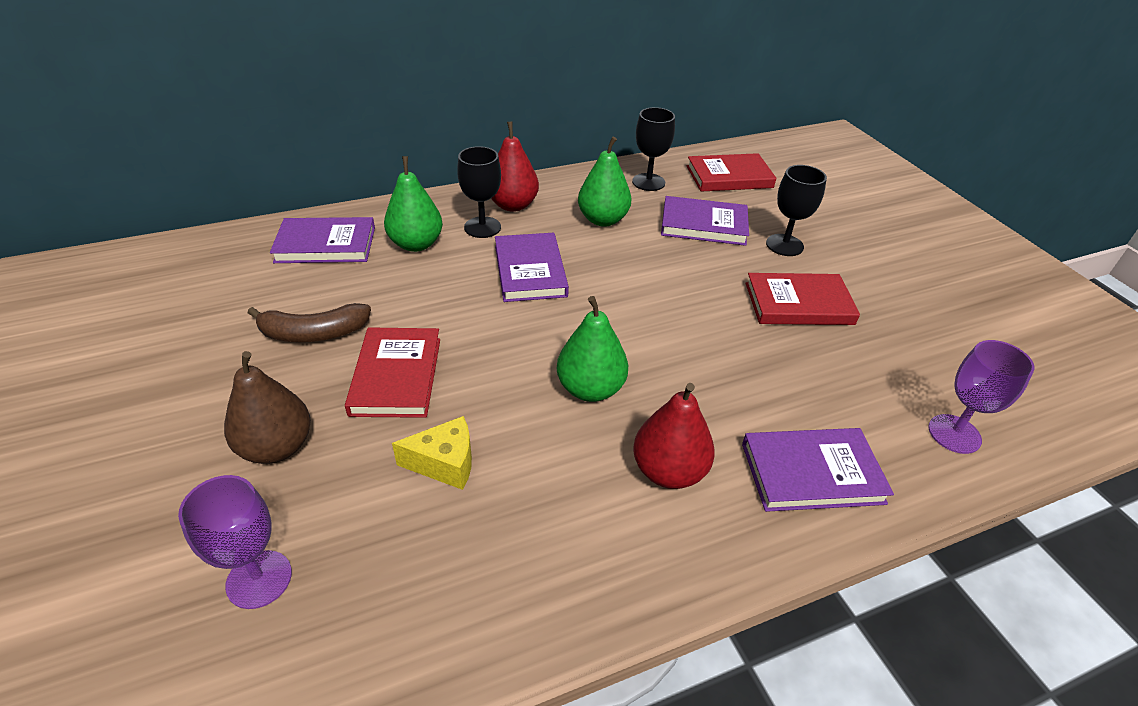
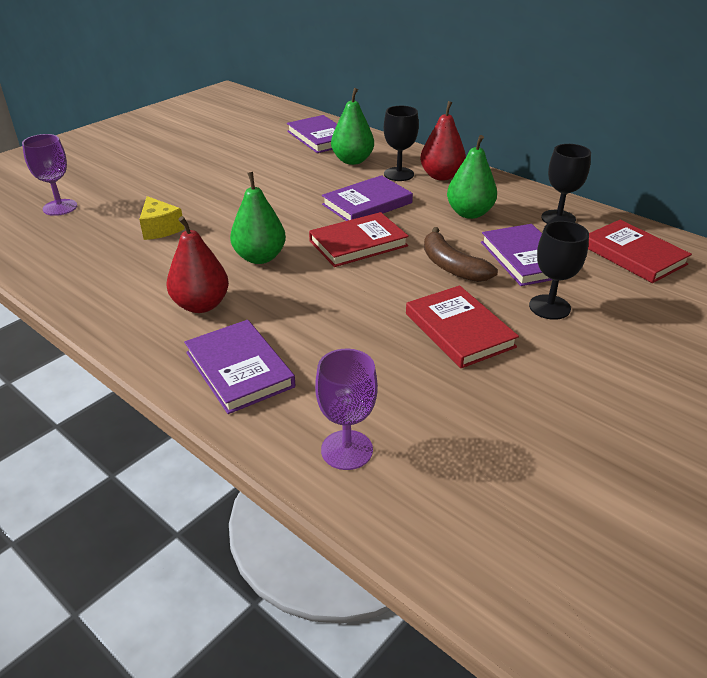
camera: 65 degrees right, 5 degrees down
(277, 447) = (144, 183): brown pear -> none
(313, 333) = (237, 161): brown banana -> brown banana (451, 266)
(396, 376) = (220, 194): red book -> red book (358, 243)

